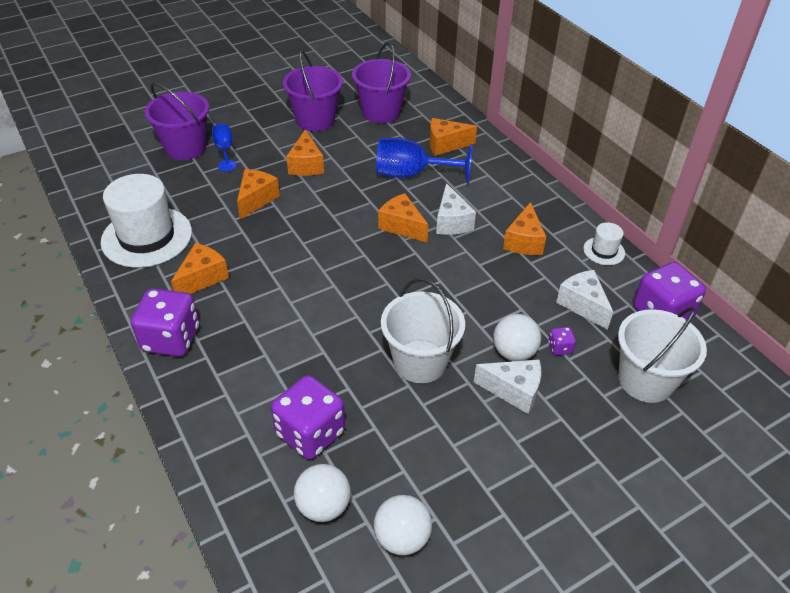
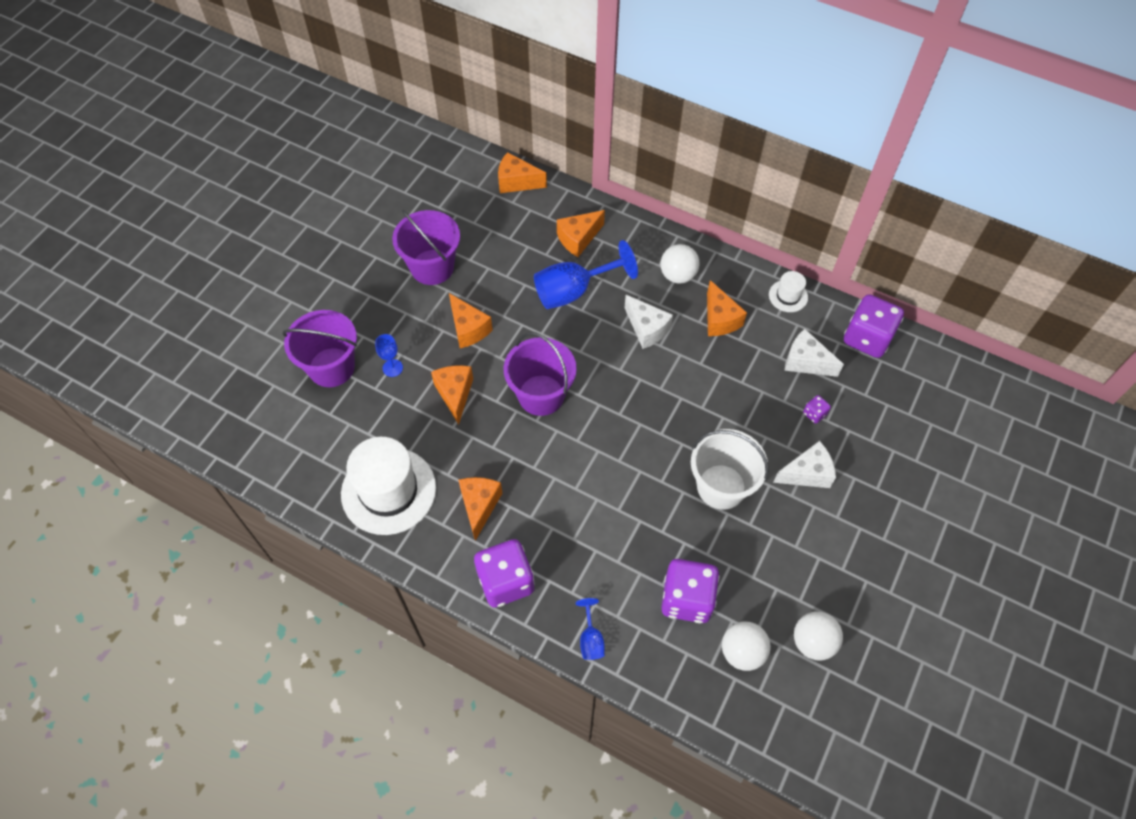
camera: 30 degrees left, 15 degrees up
(197, 418) = (591, 639): none -> blue goblet
(381, 112) = (488, 226): purple bucket -> purple bucket (541, 395)
(402, 226) = (608, 356): orange cheese -> orange cheese (516, 182)
(514, 352) = (784, 437): white ball -> white ball (678, 275)
(645, 380) = (891, 409): white bucket -> none

